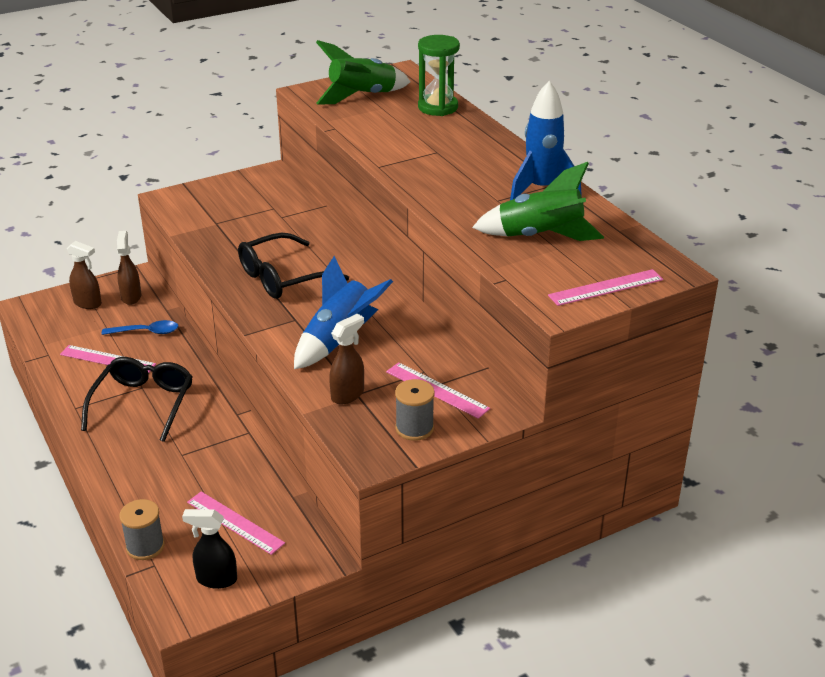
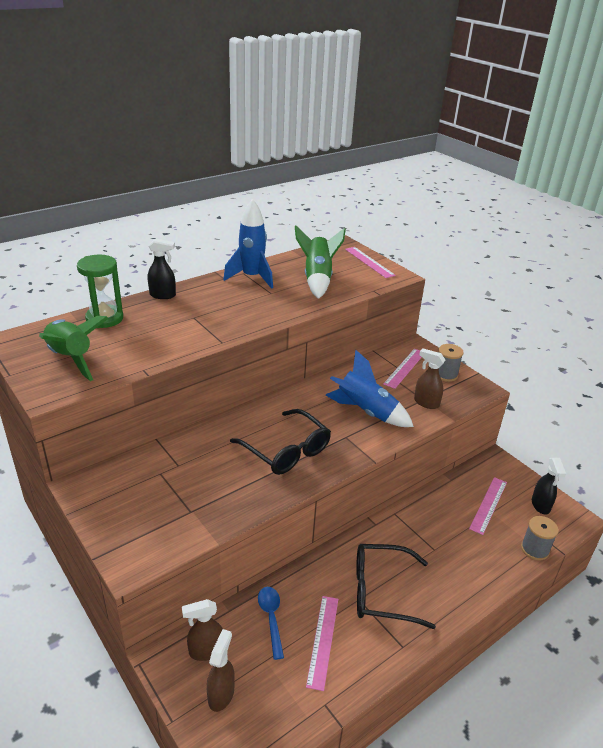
camera: 100 degrees left, 0 degrees up
(490, 135) = (163, 295): none -> black spray bottle

